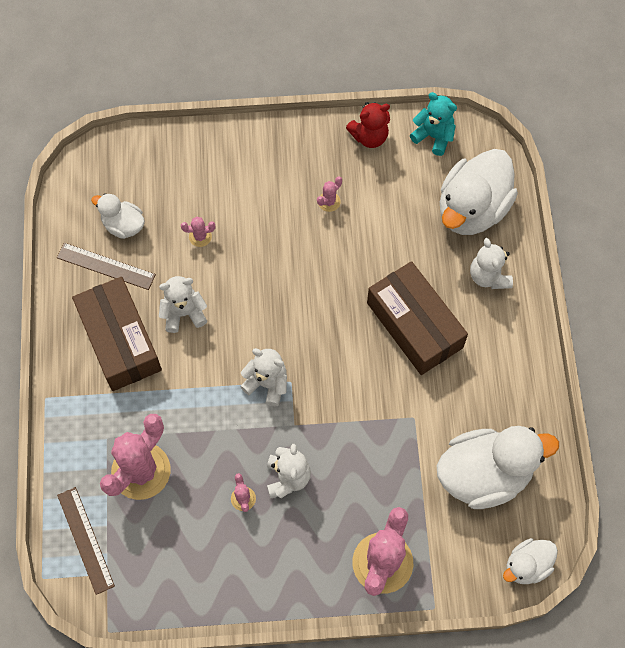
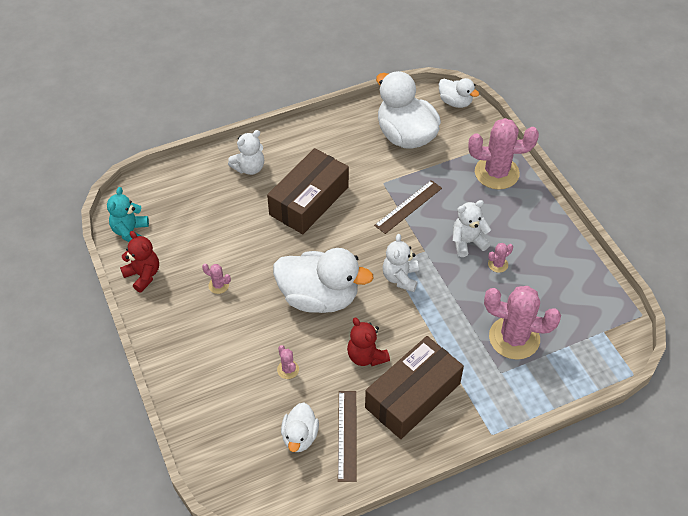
camera: 110 degrees left, 15 degrees down
(85, 540) = (588, 356): brown ruler -> brown ruler (408, 207)
(184, 313) = (366, 356): white teddy bear -> red teddy bear
(472, 209) = (193, 191): white duck -> white duck (319, 297)

